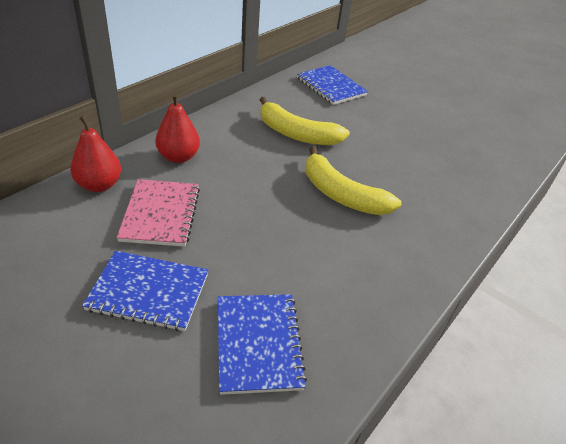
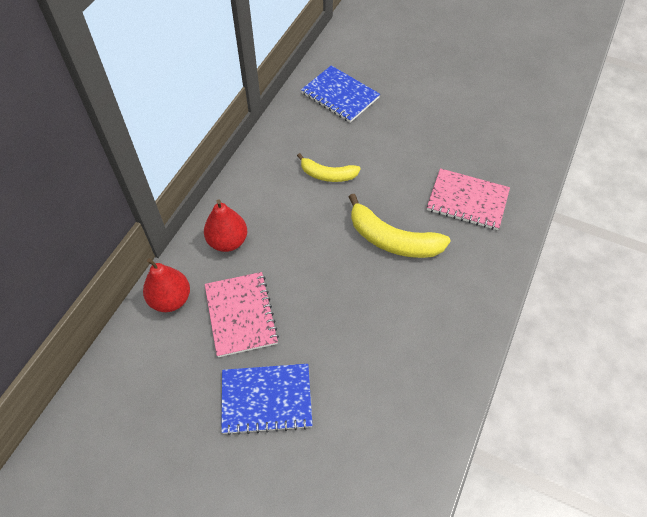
camera: 10 degrees left, 15 degrees up
(258, 343) = (372, 418): blue notebook -> none
(297, 134) = (327, 175): yellow banana -> yellow banana, size x0.63
(429, 184) = (467, 201): none -> pink notebook

